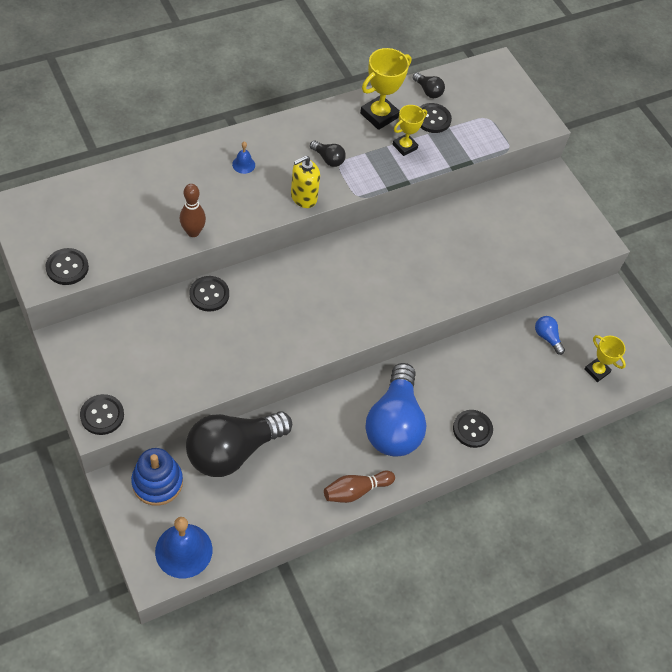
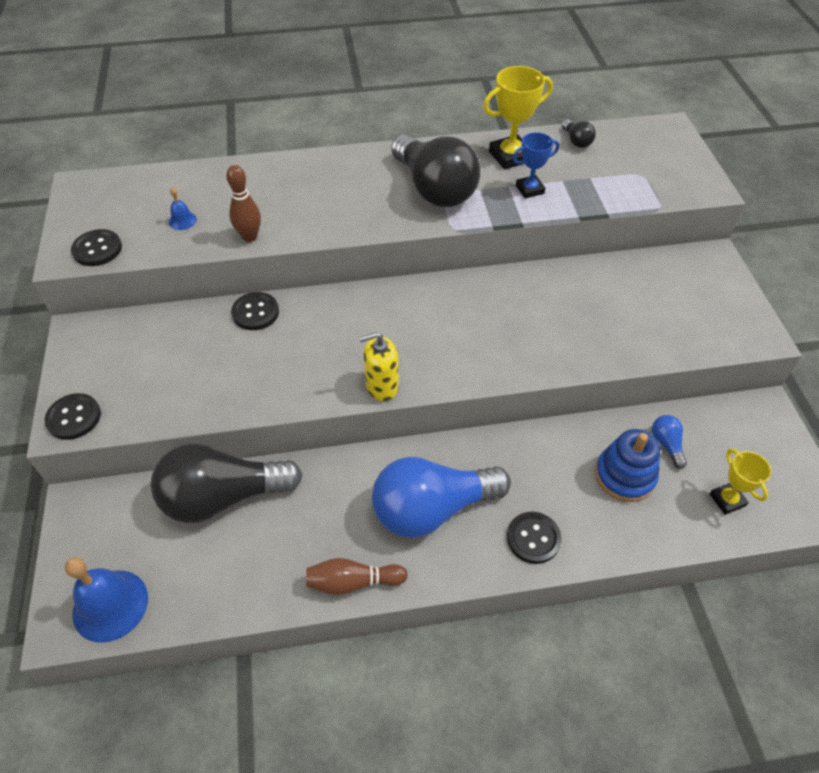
camera: 25 degrees right, 5 degrees down
(157, 482) = (120, 513): blue stacking toy -> blue stacking toy (624, 475)
(243, 164) = (337, 181): blue bell -> blue bell (182, 220)
(303, 197) = (390, 222): yellow soap dispenser -> yellow soap dispenser (382, 386)
(328, 159) = (434, 189): black light bulb -> black light bulb, size x2.45
(394, 424) = (432, 509): blue light bulb -> blue light bulb turned 45 degrees clockwise
(404, 146) = (529, 189): yellow trophy -> blue trophy
(432, 119) = (573, 168): black button -> none

